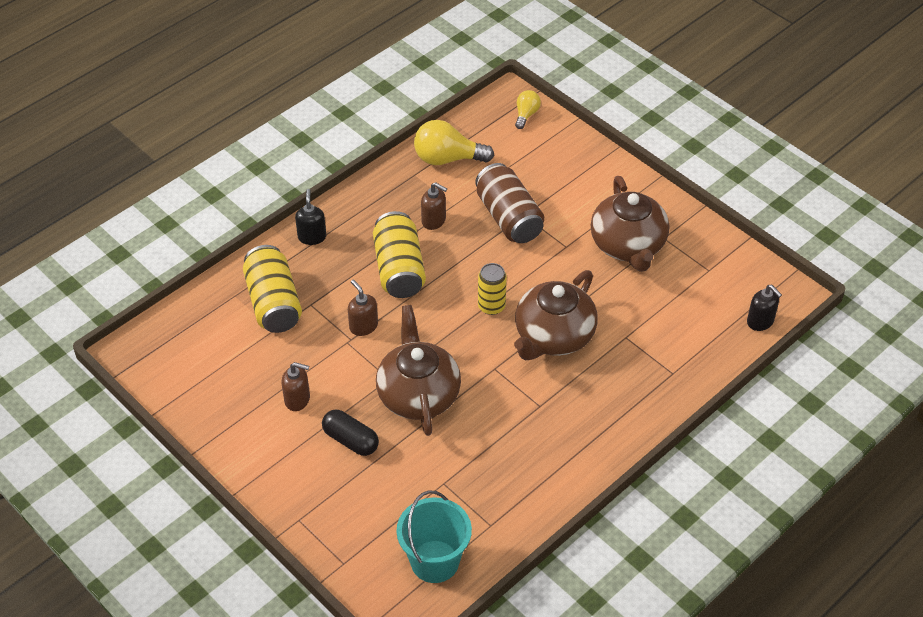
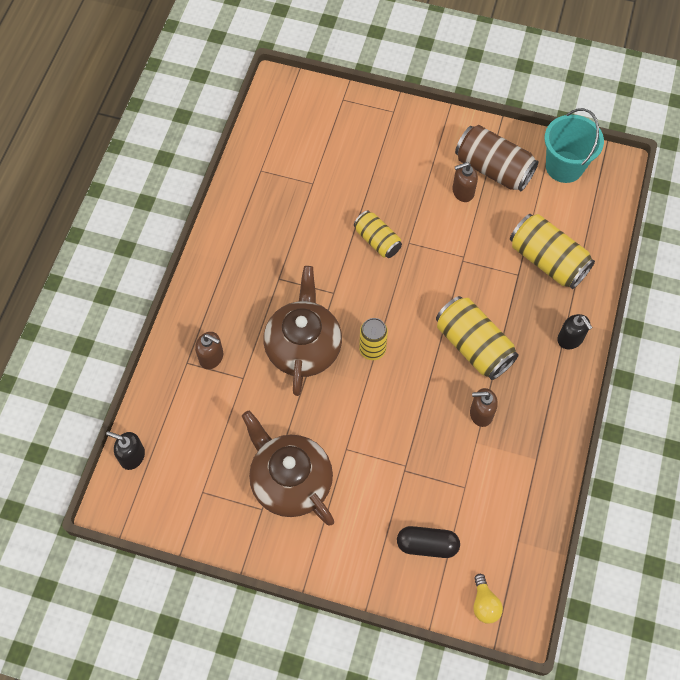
camera: 150 degrees right, 15 degrees up
(350, 440) = (400, 181): black capsule -> black capsule (427, 545)
(363, 326) = (461, 276): brown soap dispenser -> brown soap dispenser (211, 357)
(418, 394) = (377, 240): brown teapot -> yellow can
(434, 561) = (283, 129): turquoise bucket -> turquoise bucket (564, 167)
(447, 159) = (520, 496): yellow light bulb -> none
(509, 217) = (417, 454): brown can -> brown can (493, 169)

